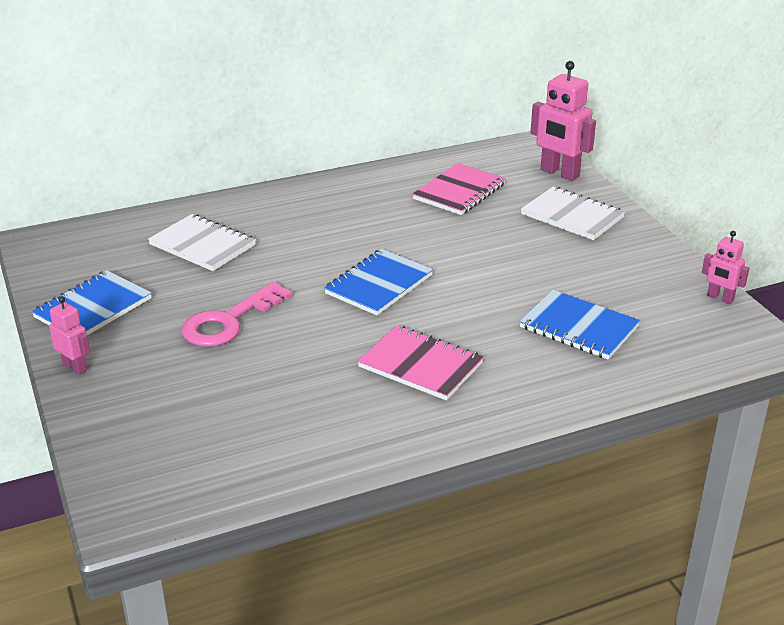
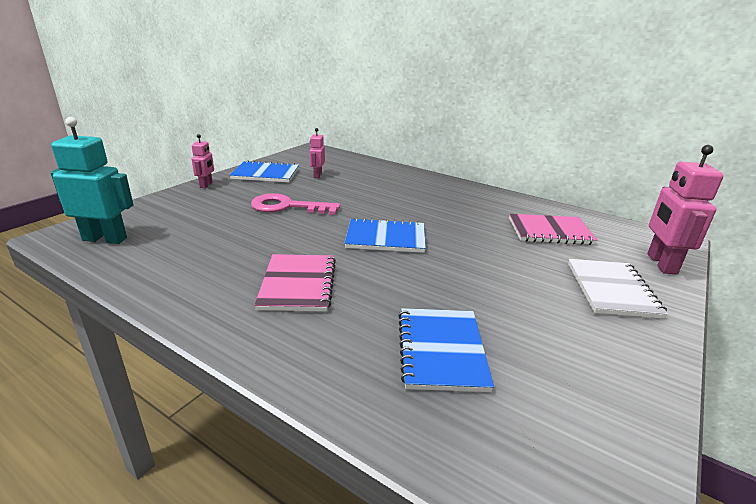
camera: 55 degrees right, 5 degrees down
(176, 478) = (105, 239): none -> turquoise robot
(202, 245) = (358, 179): white notebook -> none
(720, 298) = (642, 451): pink robot -> pink robot (317, 175)

